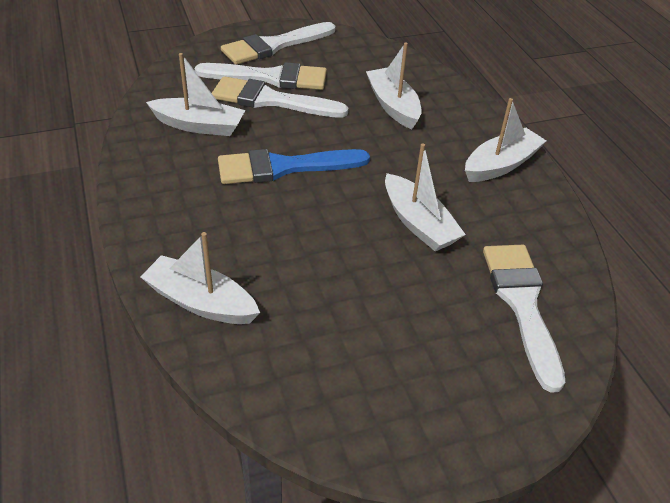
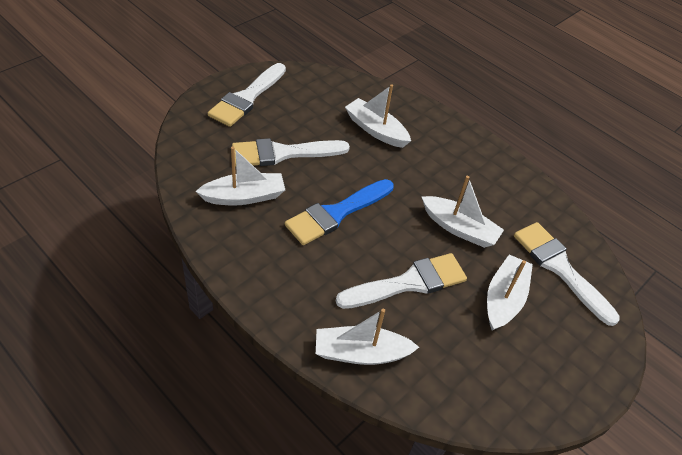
camera: 30 degrees left, 5 degrees up
(270, 77) = (267, 131): white brush -> white brush (409, 283)
(501, 165) = (479, 159): white boat -> white boat (504, 298)

